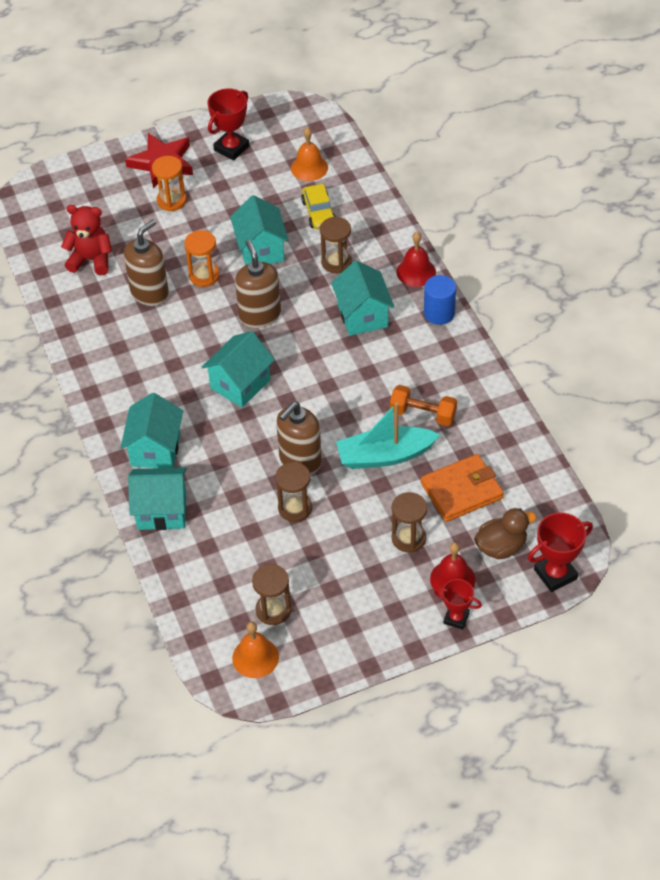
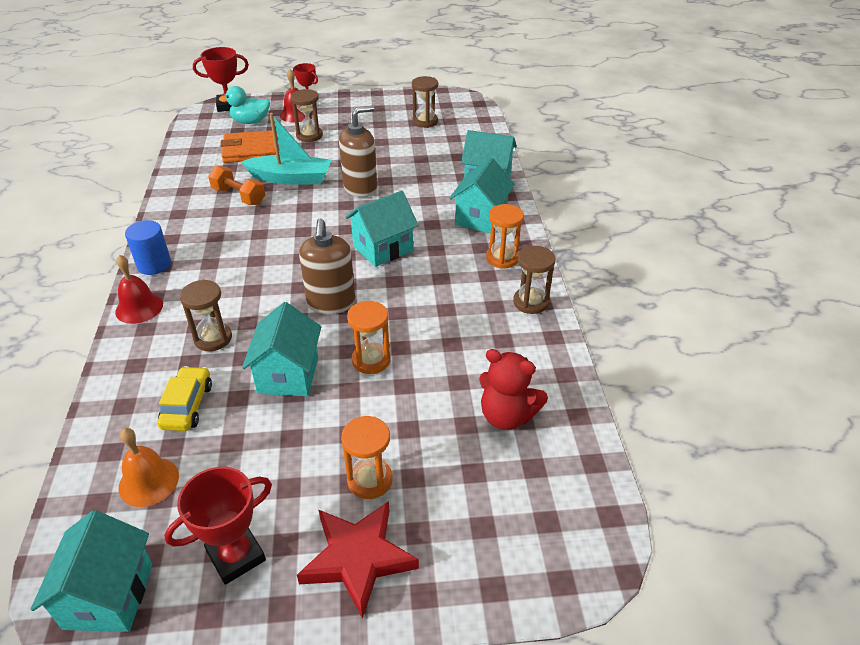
camera: 165 degrees left, 10 degrees down
(122, 401) = (502, 258): none -> orange hourglass
(150, 293) = (443, 355): brown soap dispenser -> none
(255, 657) = (447, 106): orange bell -> none
(295, 508) = (381, 163): brown hourglass -> brown hourglass (530, 302)
(362, 316) = (228, 279): turquoise house -> turquoise house (109, 595)
(501, 547) = (250, 122): brown duck -> turquoise duck

